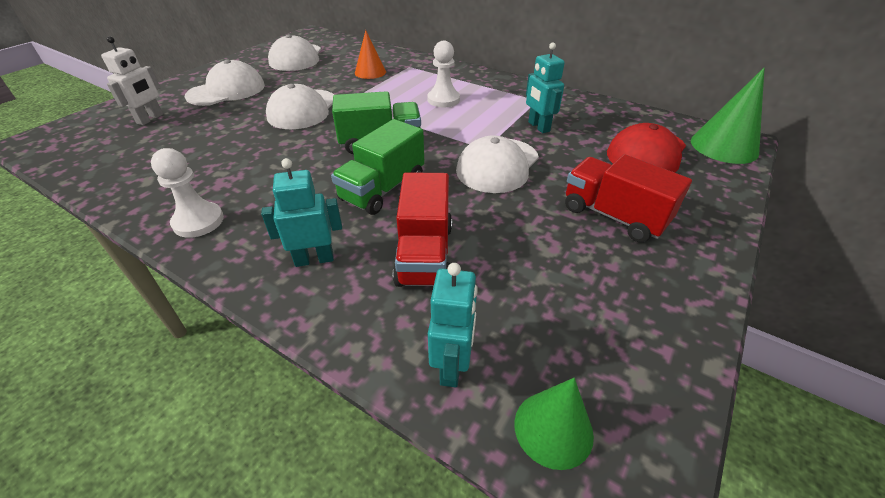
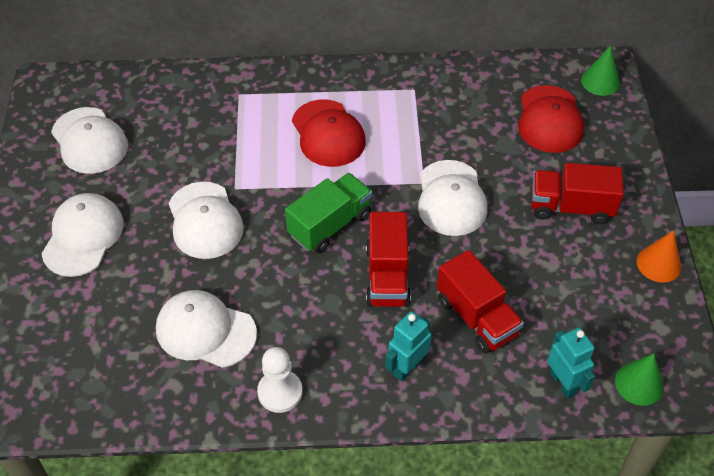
camera: 35 degrees left, 10 degrees up
(150, 119) = (59, 320): white robot -> none
(213, 161) = (205, 331): none -> white cap
(370, 72) = (207, 125): orange cone -> orange cone (659, 264)
(383, 189) = (387, 276): green truck -> red truck
(443, 100) = (328, 133): white pawn -> red cap
(538, 127) = (445, 130): turquoise robot -> none
(724, 146) = (600, 81): green cone -> green cone, size x0.66

